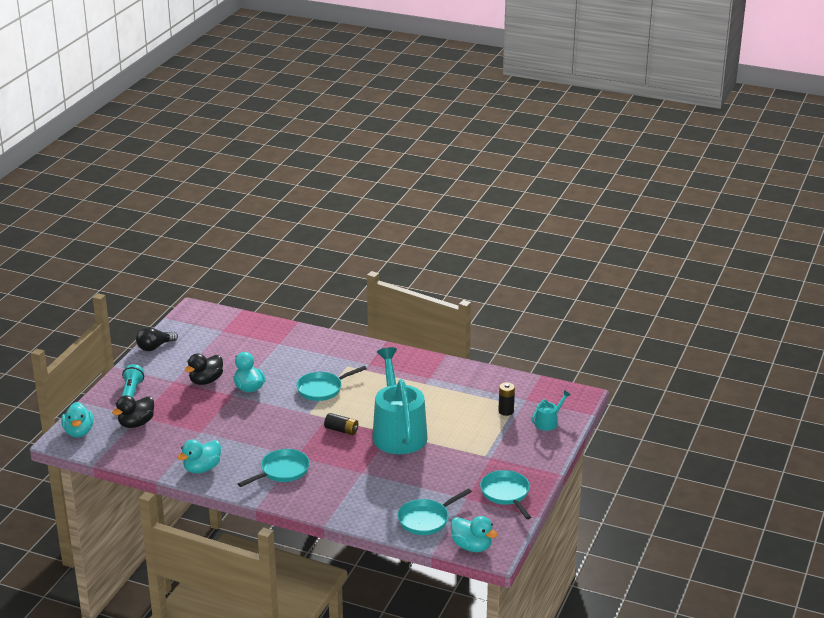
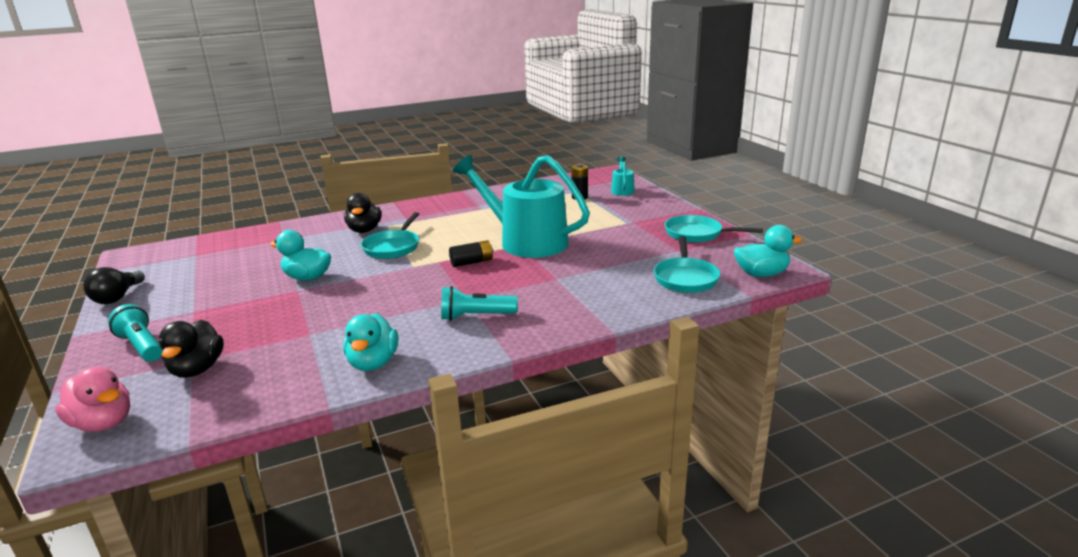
camera: 45 degrees left, 5 degrees down
(79, 432) = (103, 423): turquoise duck -> pink duck
(206, 381) = (241, 294): black duck -> black duck (364, 230)
(282, 471) = (475, 316): turquoise pan -> turquoise flashlight

